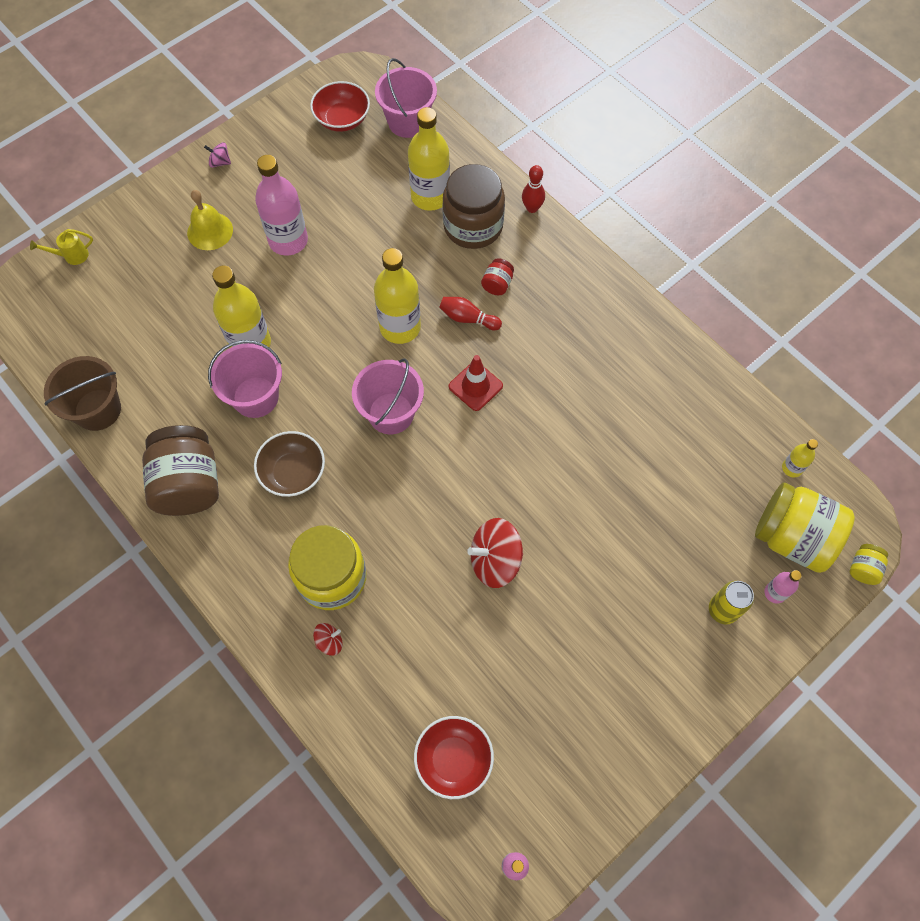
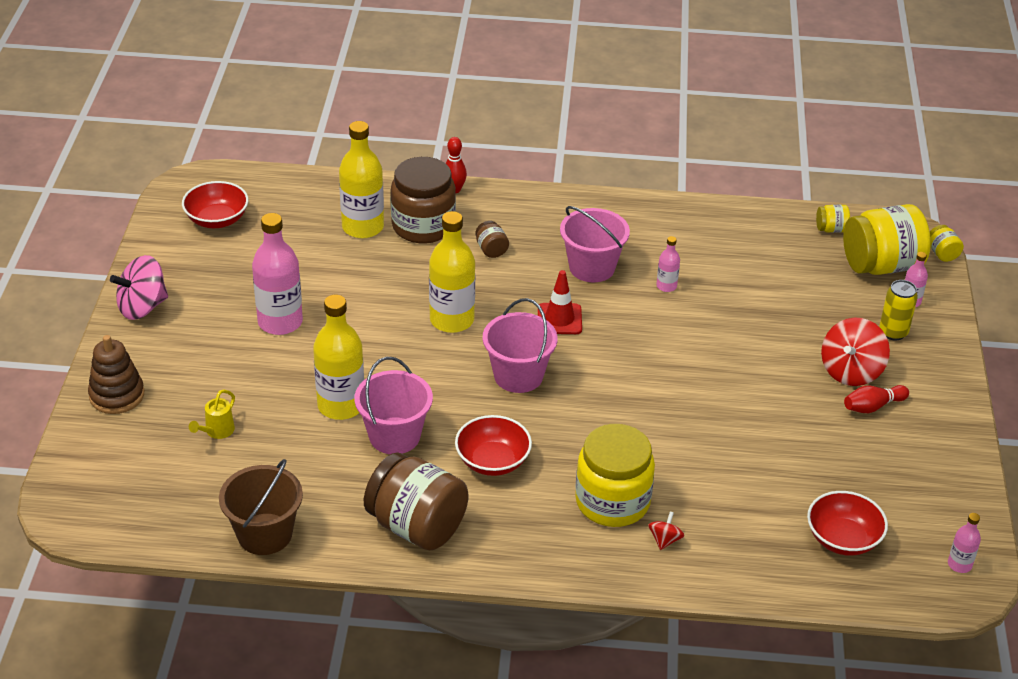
camera: 45 degrees left, 25 degrees down
(72, 256) = (86, 450): yellow watering can -> yellow watering can (217, 431)
(132, 225) = (117, 395): none -> brown stacking toy
(210, 231) = (199, 356): yellow bell -> none
(220, 162) = (142, 307): pink spinning top -> pink spinning top, size x2.01
(293, 472) = (492, 461): brown bowl -> red bowl
(408, 122) = (278, 191): pink bucket -> pink bucket (592, 267)
(468, 318) = (497, 283): red bowling pin -> red bowling pin (872, 406)
(495, 560) = (714, 409): red spinning top -> red spinning top (851, 371)
(497, 284) = (491, 250): red jar -> brown jar
(589, 419) = (666, 286): none -> pink bottle
(792, 468) = (831, 229): yellow bottle -> yellow jar

